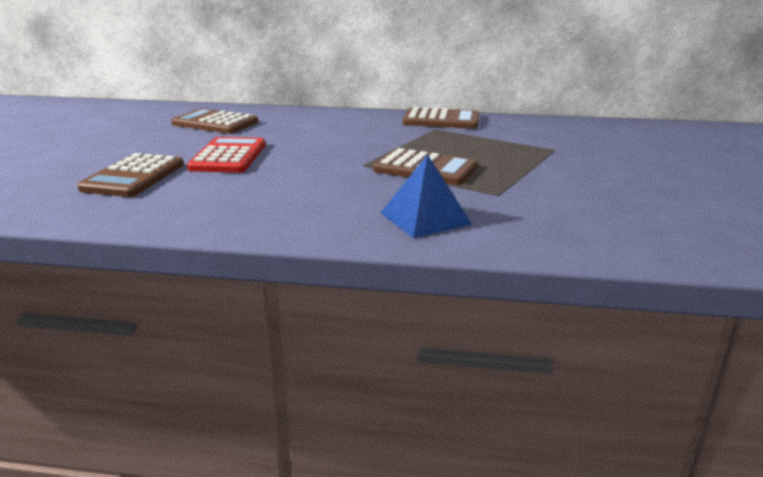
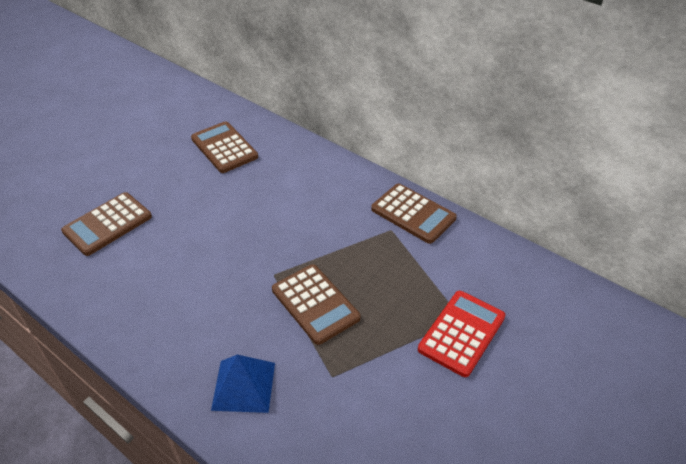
camera: 30 degrees right, 20 degrees up
(228, 157) = (189, 216): red calculator -> red calculator (461, 333)

